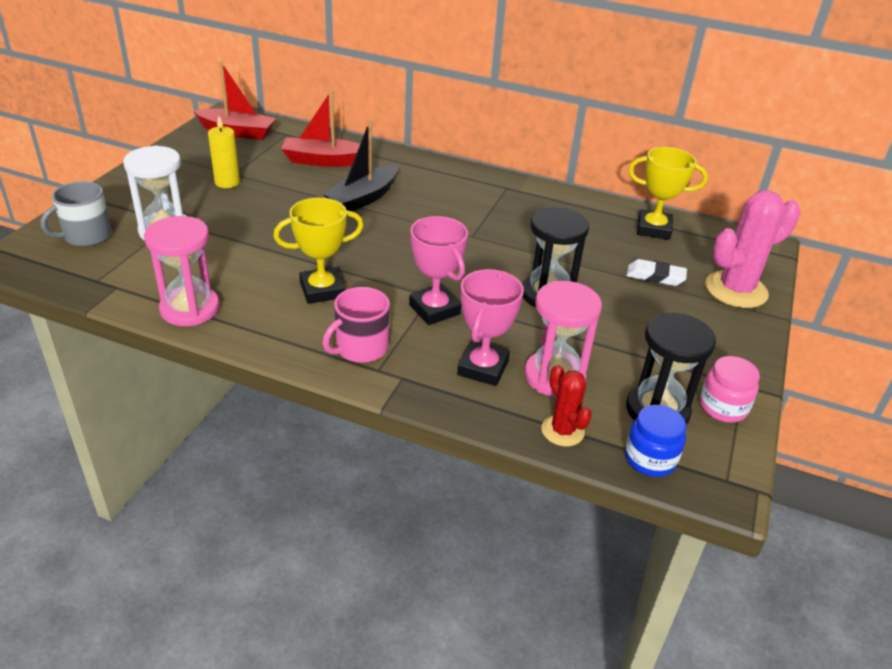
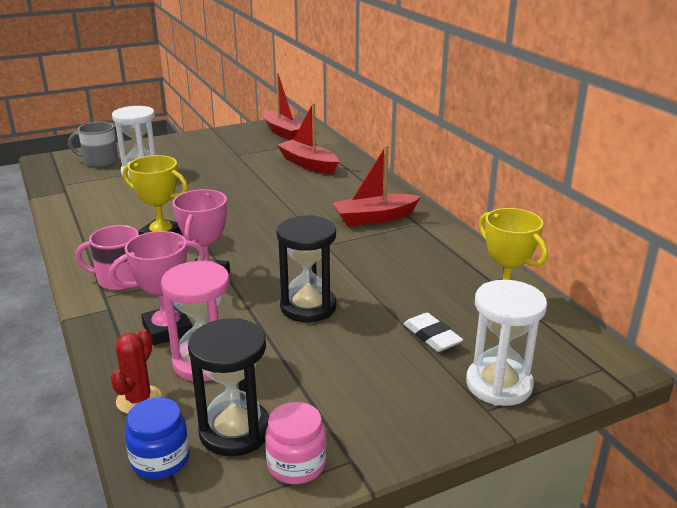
camera: 45 degrees right, 10 degrees down
(190, 309) = (76, 216): pink hourglass -> none
(227, 182) = (224, 158): yellow candle -> none
(363, 198) = (291, 194): black boat -> none
(468, 195) = (375, 218): none -> red boat
(736, 290) = (499, 384): pink cactus -> white hourglass

